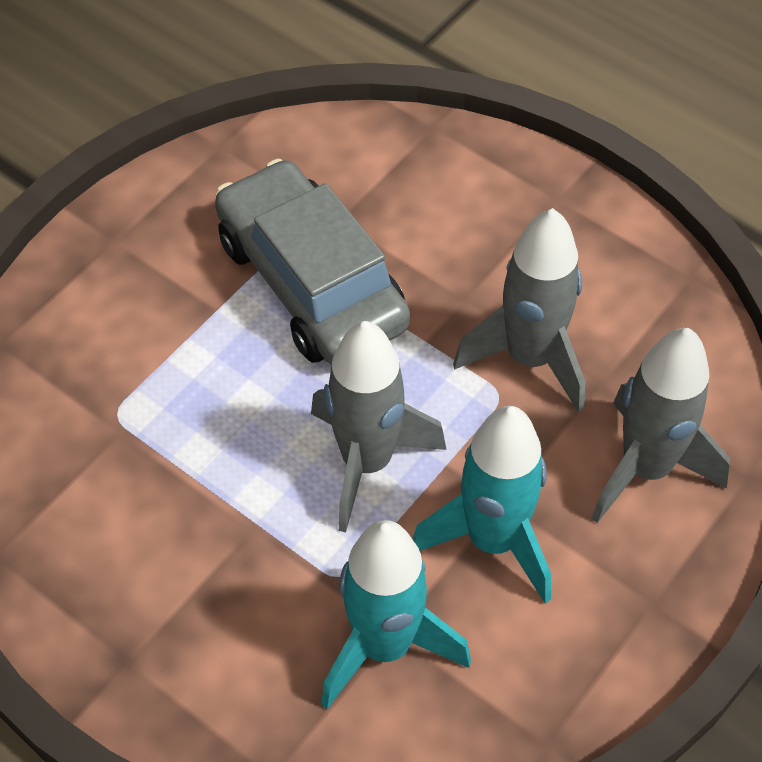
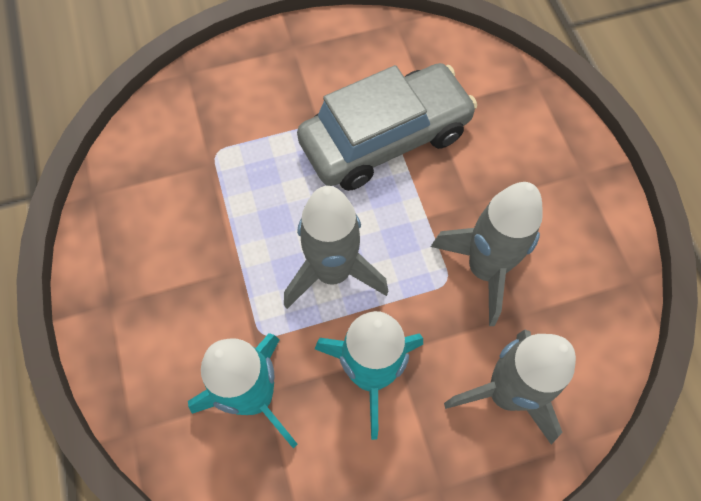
camera: 35 degrees right, 10 degrees up
(311, 282) = (385, 138): grey car -> grey car turned 60 degrees clockwise

